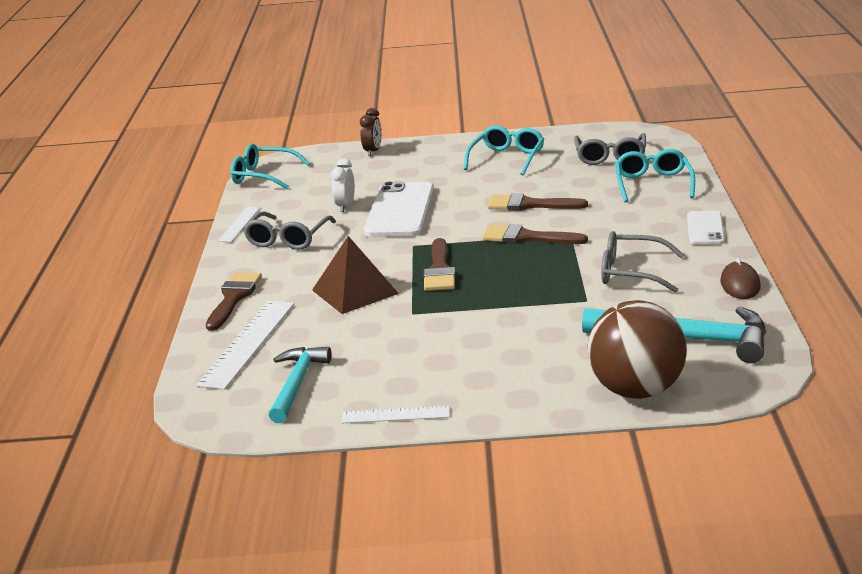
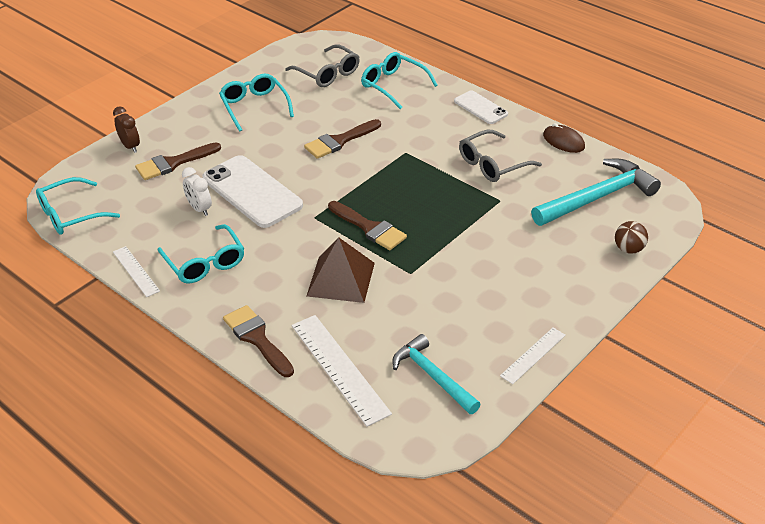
camera: 50 degrees left, 15 degrees up
(288, 239) = (205, 263): grey glasses -> turquoise glasses
(527, 237) = (383, 170): brown brush -> brown brush (173, 163)
(637, 390) = (629, 249): brown ball -> brown ball, size x0.45

